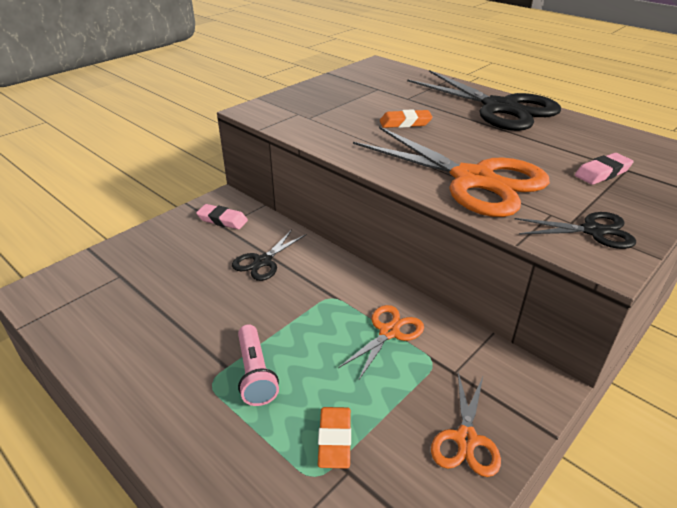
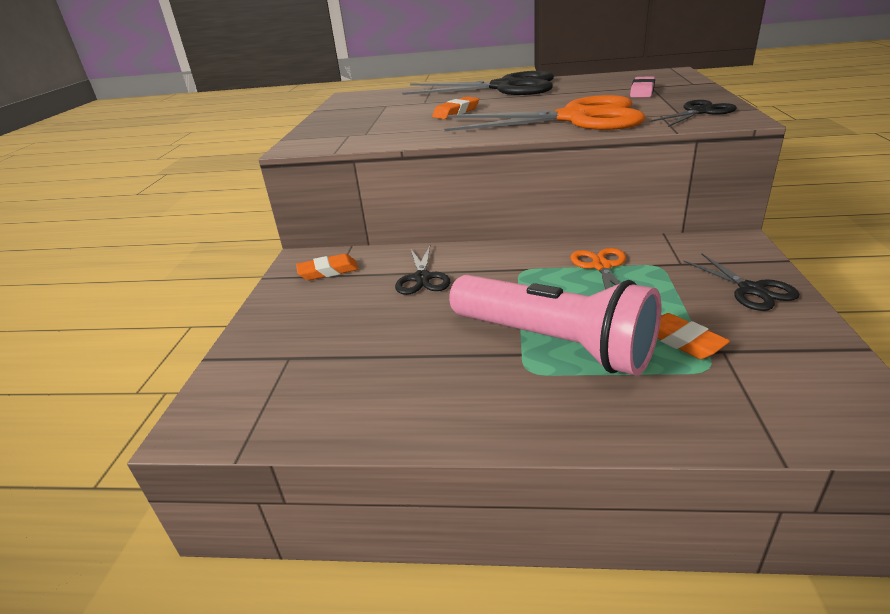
camera: 35 degrees left, 5 degrees down
(222, 220) = (328, 271): pink eraser -> orange eraser
(255, 373) = (553, 343): pink flashlight -> pink flashlight, size x1.97
(466, 439) = (751, 290): orange scissors -> black scissors

